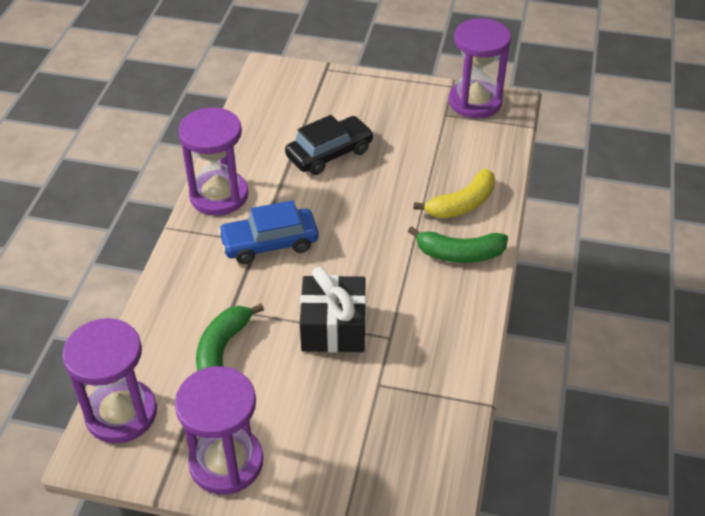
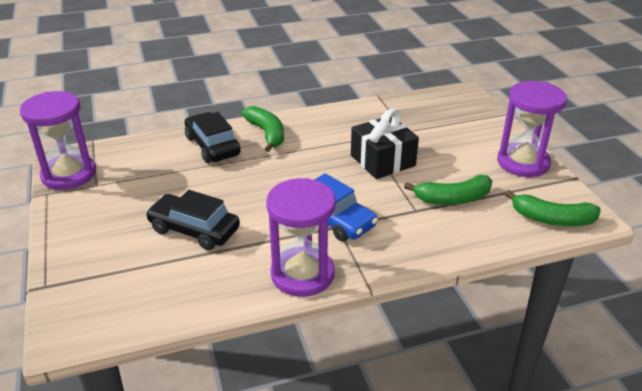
camera: 120 degrees left, 10 degrees down
(121, 413) = (552, 219): purple hourglass -> green banana
(462, 204) = (212, 146): yellow banana -> black car

